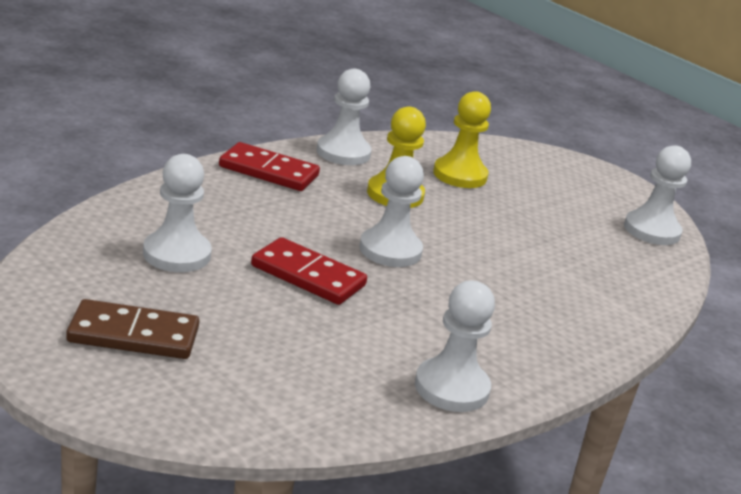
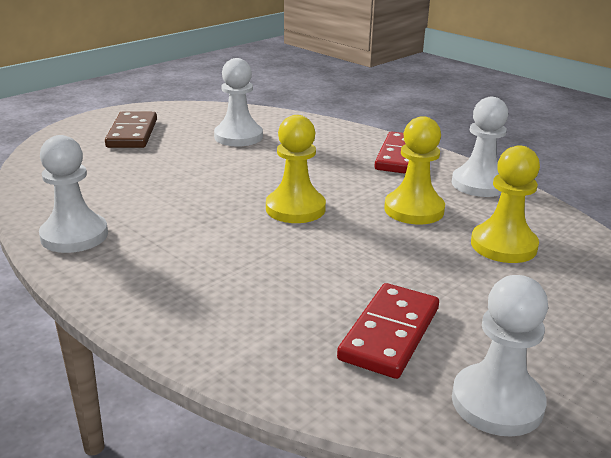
camera: 90 degrees right, 0 degrees up
(308, 276) = (230, 177): red domino -> red domino (389, 333)
(390, 250) = (295, 208): white pawn -> yellow pawn

